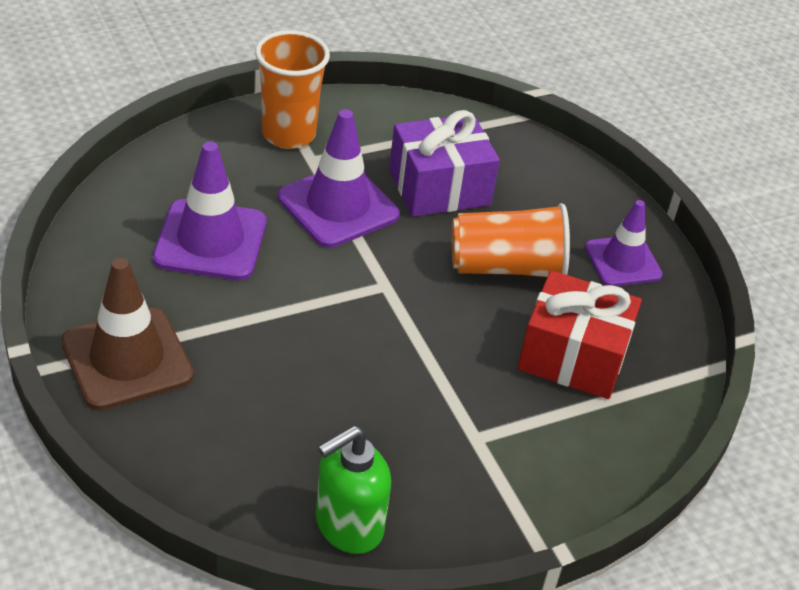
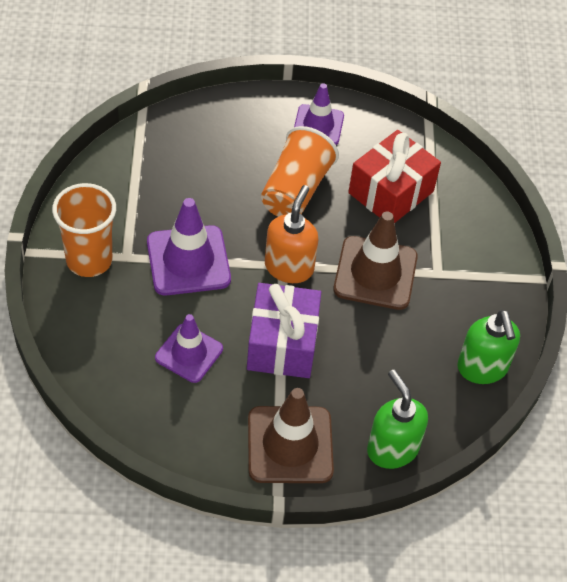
camera: 65 degrees left, 10 degrees up
(167, 459) = (392, 449): none -> green soap dispenser
(210, 240) = (189, 353): purple traffic cone -> purple traffic cone, size x0.66
(386, 291) = (289, 267): none -> orange soap dispenser
(431, 374) = (375, 273): none -> brown traffic cone
(439, 187) = (196, 192): purple gift -> purple gift (282, 344)

